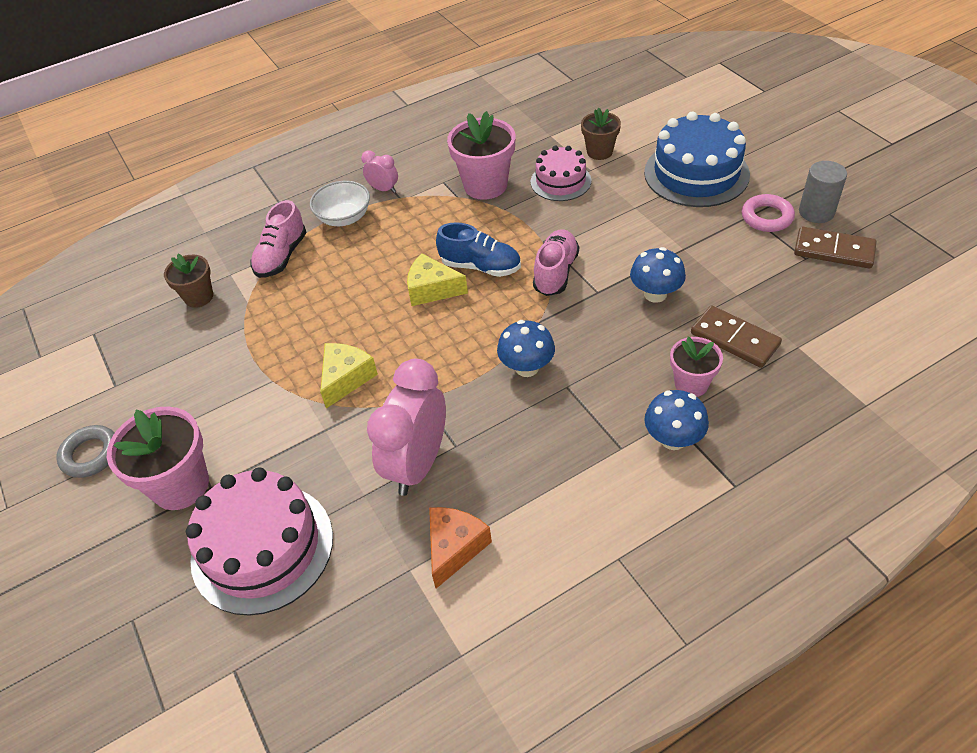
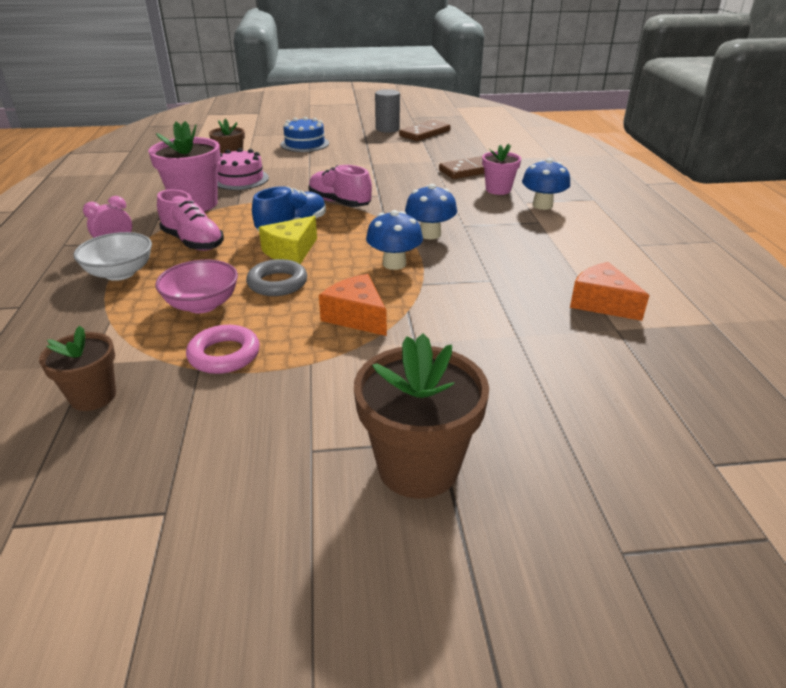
camera: 70 degrees left, 15 degrees down
(91, 454) = (285, 563): grey ring -> grey ring (277, 283)
(180, 485) = (418, 467): pink flower pot -> brown flower pot
(262, 547) = (552, 413): pink cake -> none
(281, 256) = (117, 321): pink shoe -> pink shoe (193, 242)
(322, 284) = (202, 305): none -> pink bowl
(346, 378) = (356, 316): yellow cheese -> orange cheese
(417, 464) = (498, 301): pink clock -> none
(655, 294) = (404, 180): blue mushroom -> blue mushroom (394, 264)
(696, 173) = (305, 144): blue cake -> blue cake, size x0.59
(766, 217) = (374, 139): pink ring -> pink ring (224, 355)

